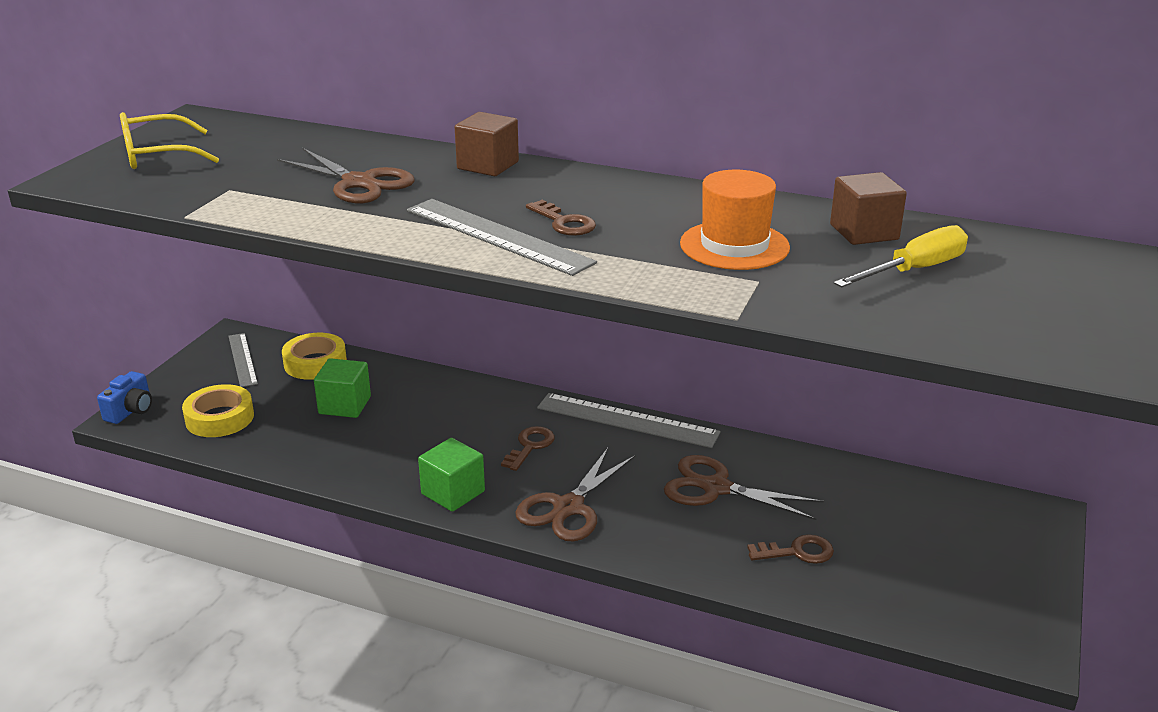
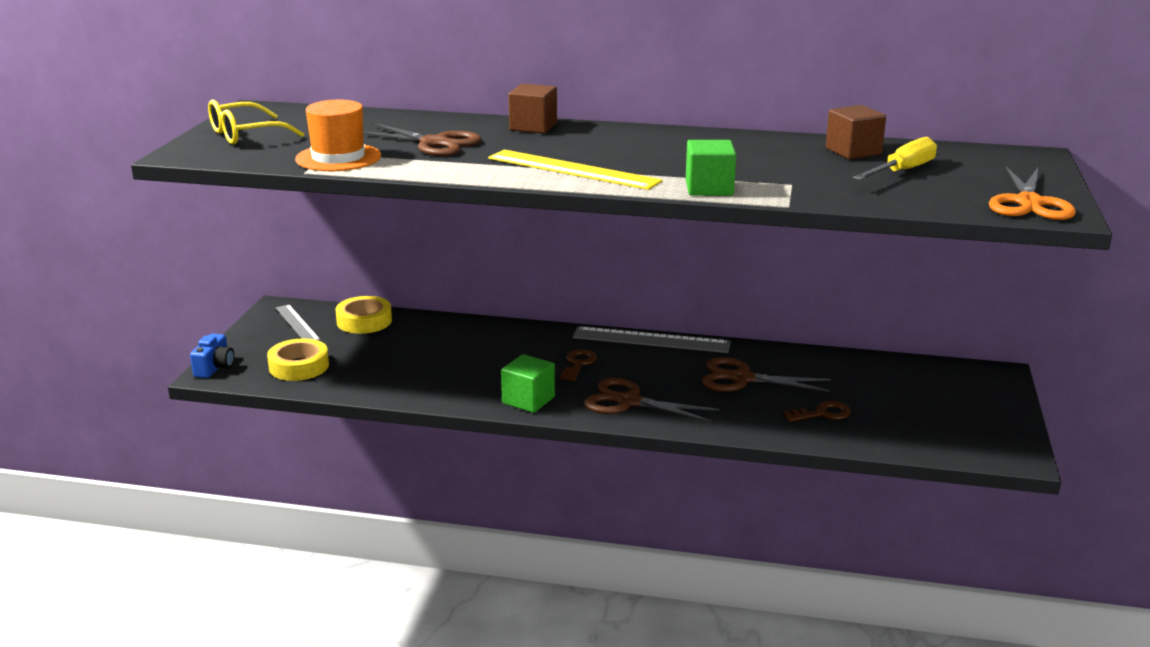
camera: 10 degrees left, 5 degrees down
(345, 405) = (406, 349): green cube -> green cube (709, 188)
(497, 236) = (573, 169): grey ruler -> yellow ruler
(564, 223) = (620, 159): brown key -> none
(568, 507) = (629, 402): brown scissors -> brown scissors turned 90 degrees clockwise
(734, 245) = (761, 165): orange hat -> orange hat (338, 158)
(1067, 340) = (1029, 203): none -> orange scissors

